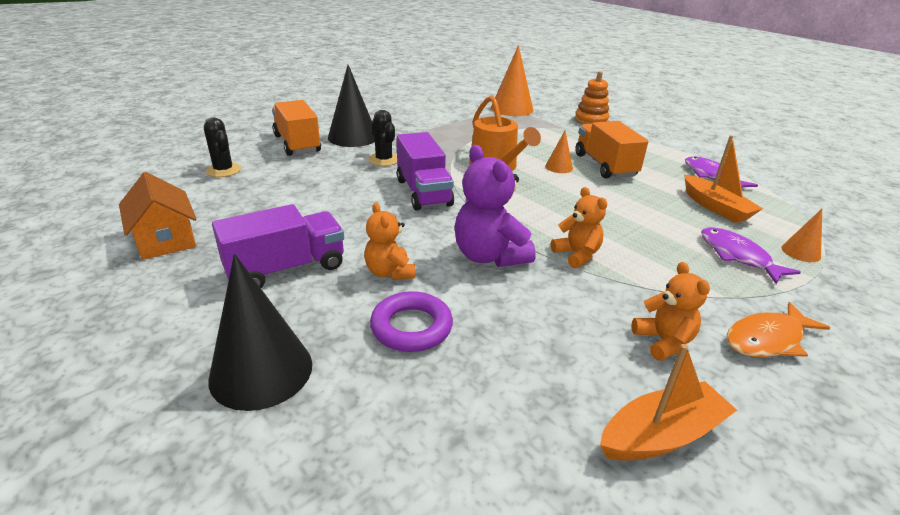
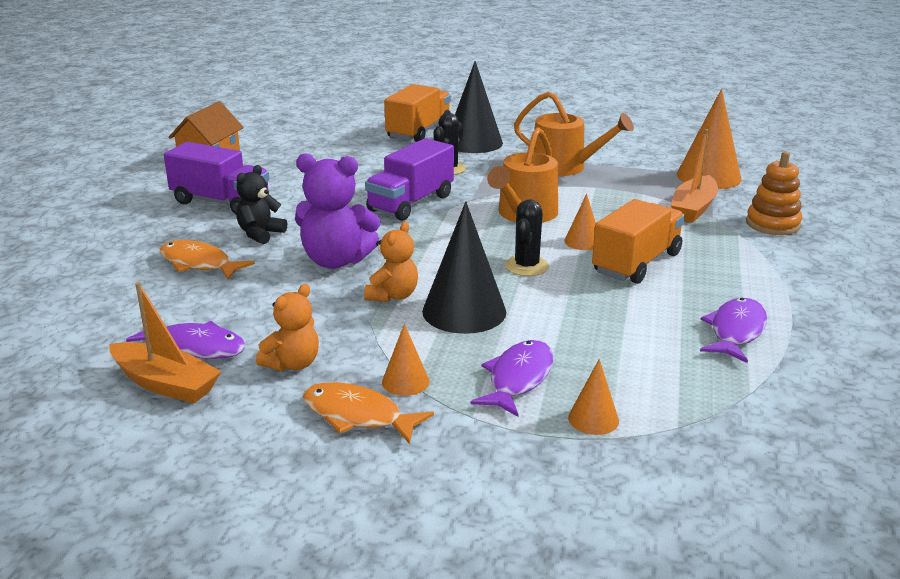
camera: 55 degrees right, 5 degrees down
(223, 170) = (328, 131): black cactus -> black cactus (526, 266)
(261, 371) = (106, 238): black cone -> black cone (464, 311)
(389, 272) = (260, 234): orange teddy bear -> black teddy bear
(411, 327) = (199, 264): purple ring -> orange fish
(441, 131) = (564, 167): none -> orange watering can
(489, 256) = (336, 261): purple teddy bear -> purple teddy bear turned 105 degrees counterclockwise
(594, 388) = (196, 347): none -> purple fish
(715, 207) = (634, 348): orange boat -> orange boat (693, 208)
(721, 299) = (405, 382): none -> orange cone

